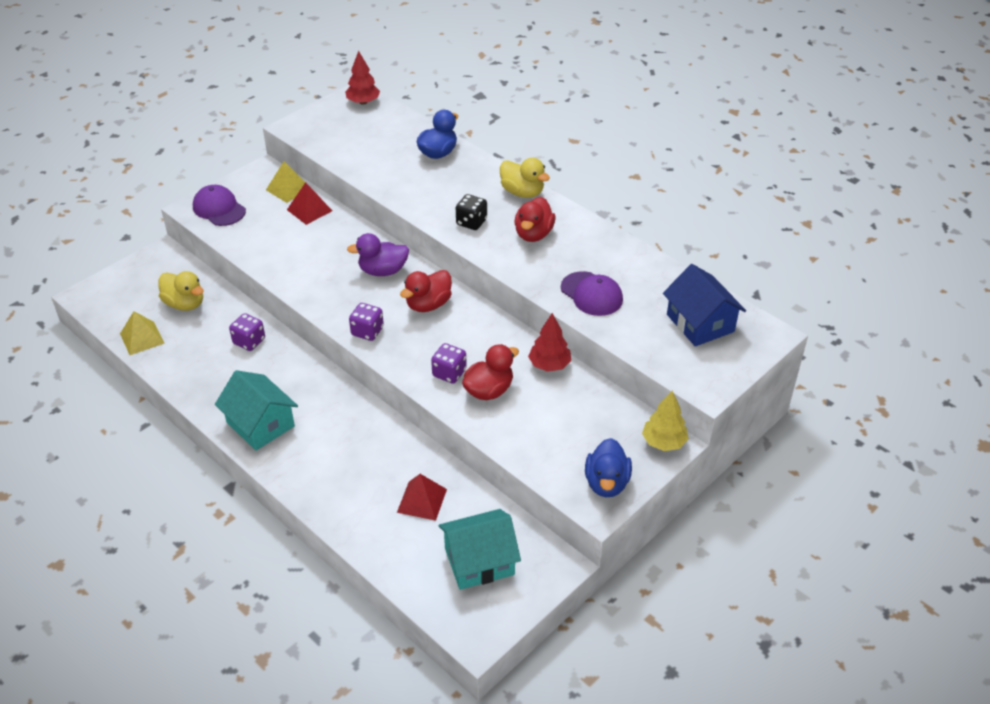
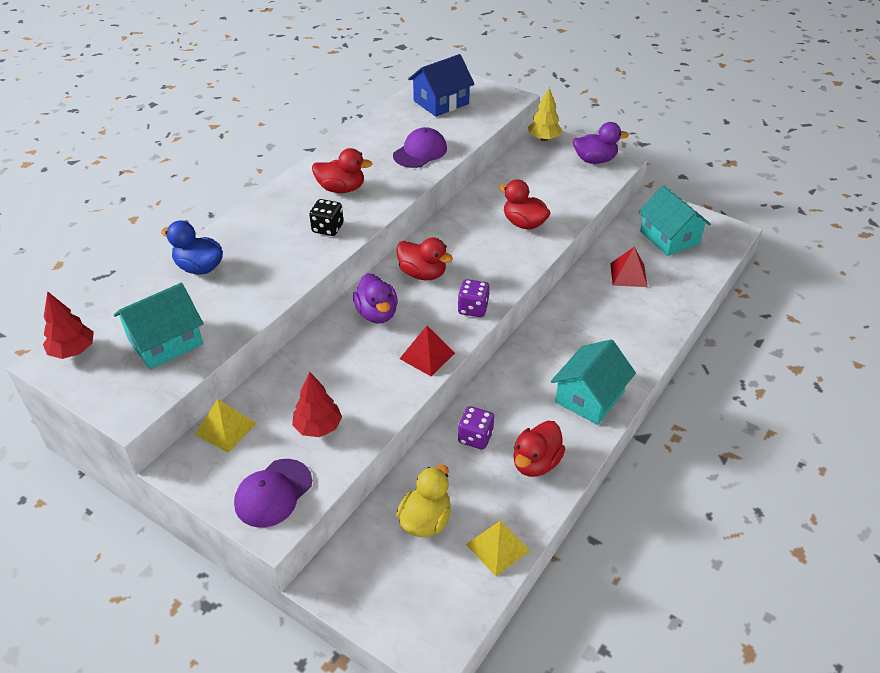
camera: 100 degrees left, 0 degrees up
(206, 373) = (536, 463): none -> red duck
(309, 210) = (271, 397): red pyramid -> red pyramid (427, 355)
(355, 139) = (165, 342): none -> turquoise house
(449, 373) = (511, 248): purple dice -> none
(522, 192) = (273, 202): yellow duck -> none
(549, 365) = (481, 195): red tree -> red tree (318, 427)
(606, 483) = (595, 160): blue duck -> purple duck

